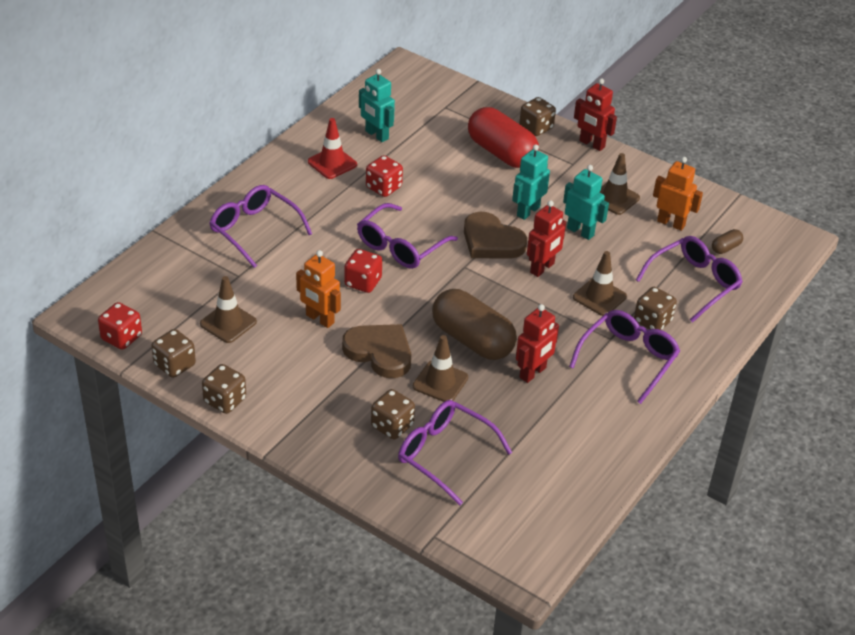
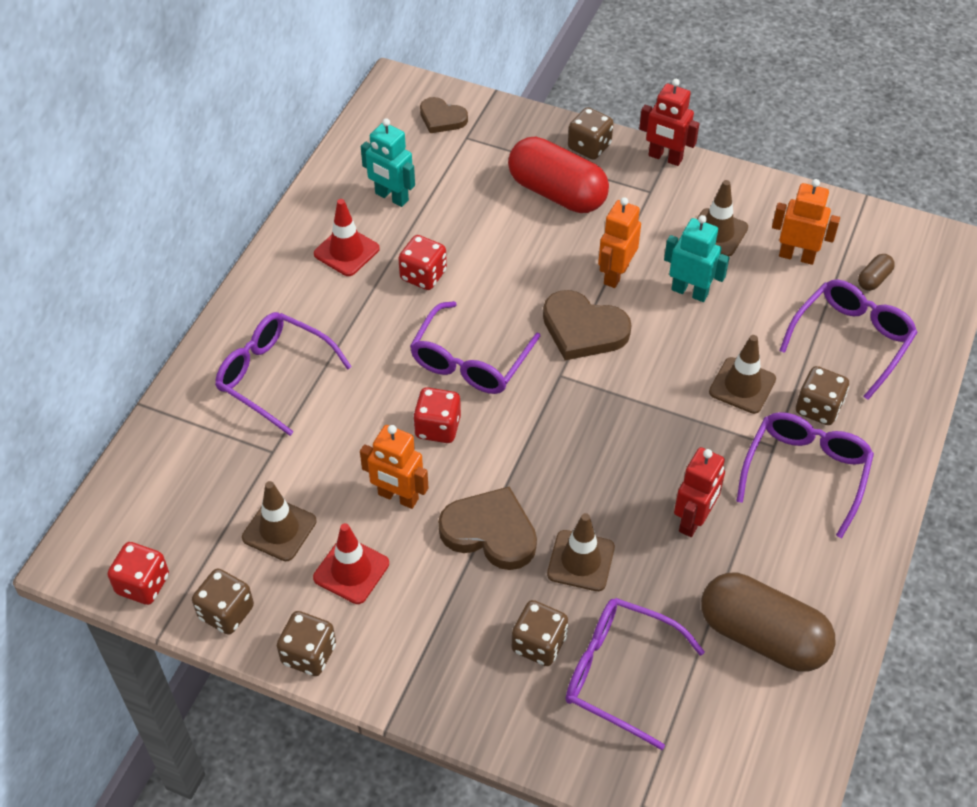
camera: 10 degrees left, 10 degrees up
(271, 357) = (351, 570): none -> red traffic cone
(431, 92) = (442, 118): none -> brown heart
(472, 340) = (603, 486): brown capsule -> brown capsule (762, 636)
(528, 211) = (615, 274): turquoise robot -> orange robot
(542, 268) = (659, 357): red robot -> none

